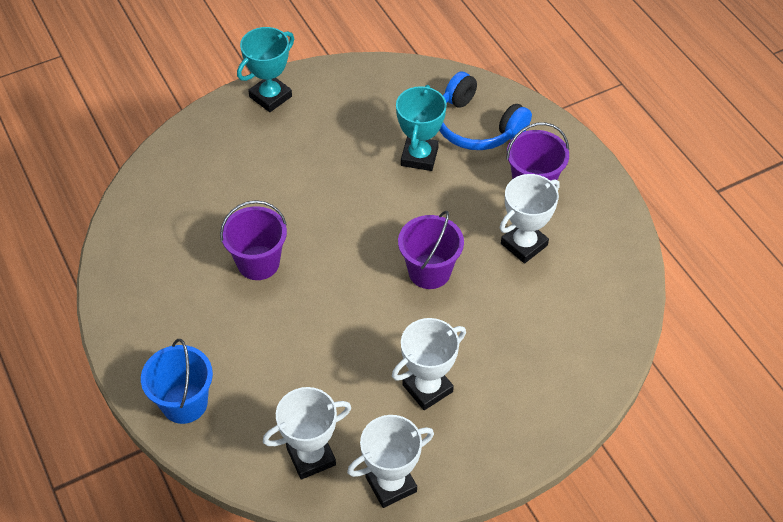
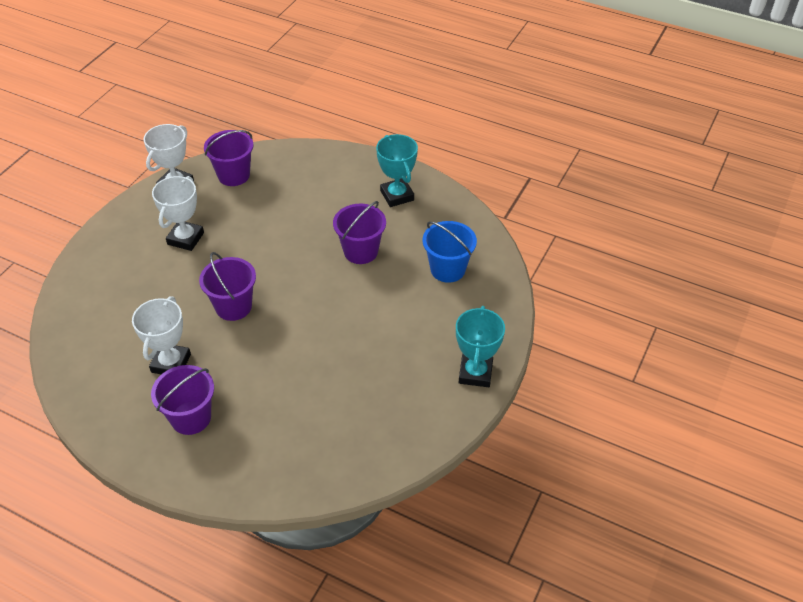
camera: 145 degrees right, 5 degrees down
(184, 403) = (331, 163): blue bucket -> blue bucket (447, 269)
(311, 457) = (234, 175): white trophy -> purple bucket
(419, 157) = (306, 390): turquoise trophy -> turquoise trophy (397, 195)
(477, 126) = (275, 447): blue headphones -> none

